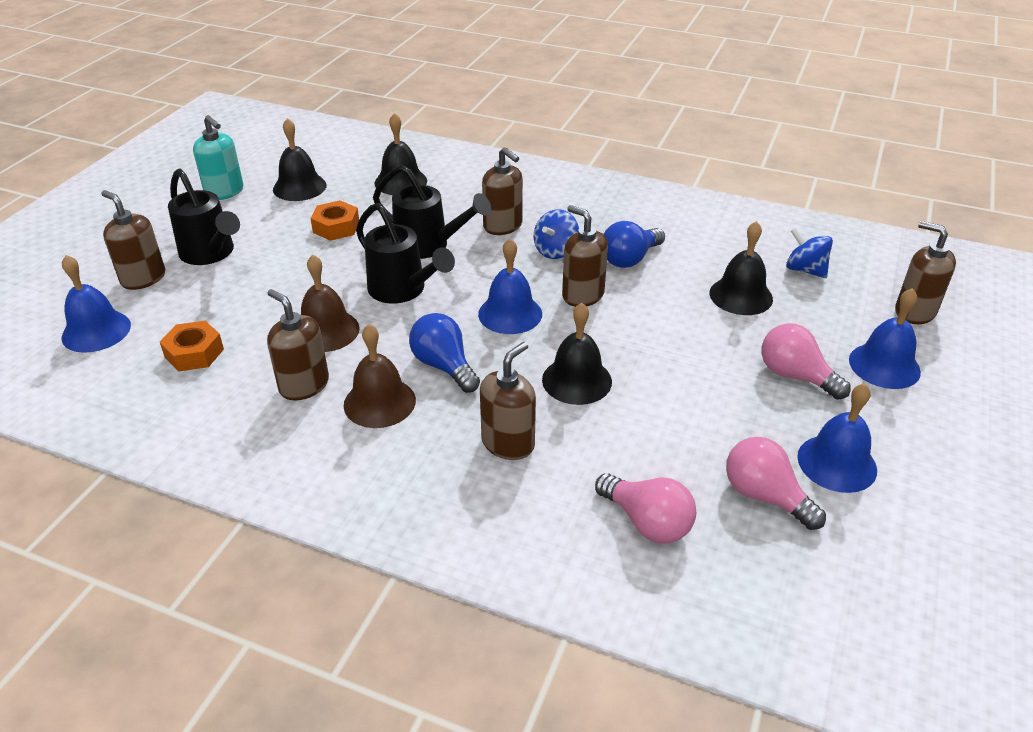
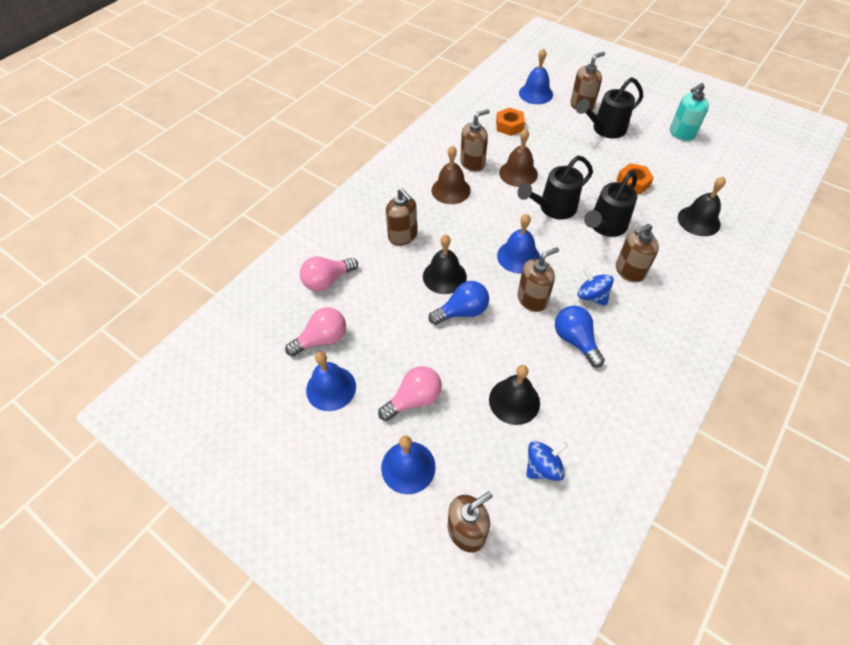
camera: 105 degrees right, 15 degrees up
(299, 187) = (689, 168): black bell -> none
(444, 366) = (474, 218): blue light bulb -> blue light bulb (462, 311)

